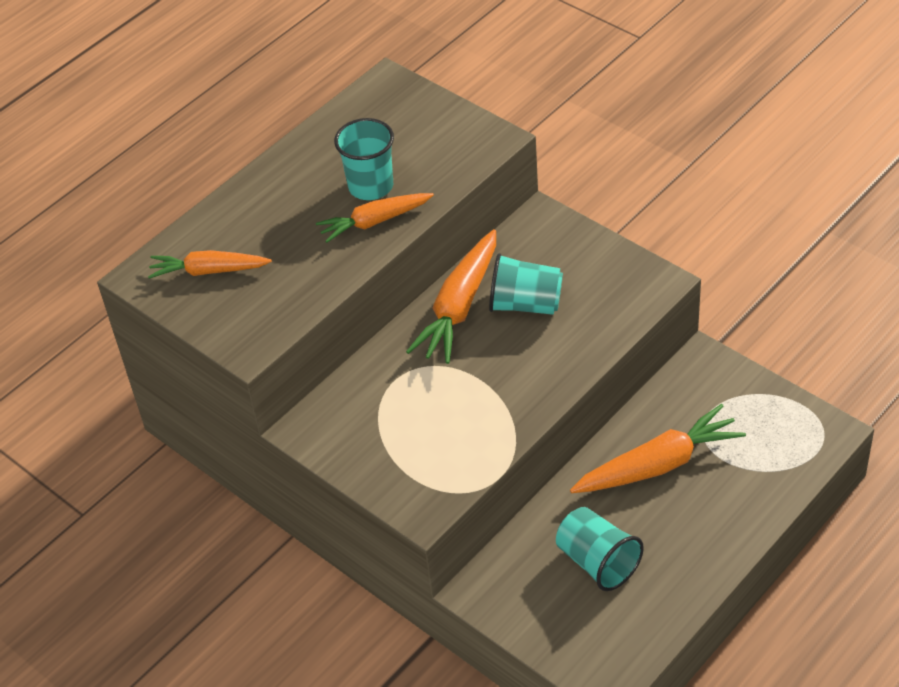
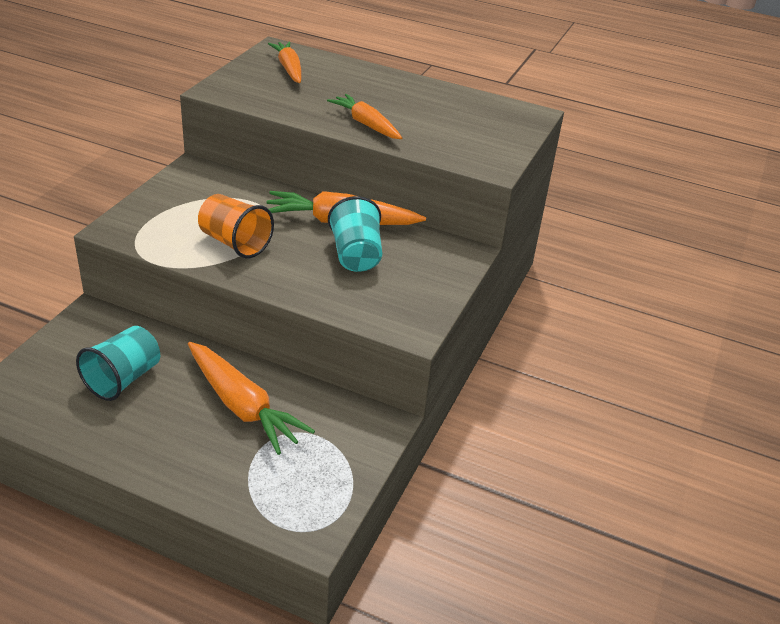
camera: 65 degrees right, 10 degrees down
(370, 186) = (406, 119): turquoise cup -> none
(479, 402) = (235, 243): none -> orange cup

